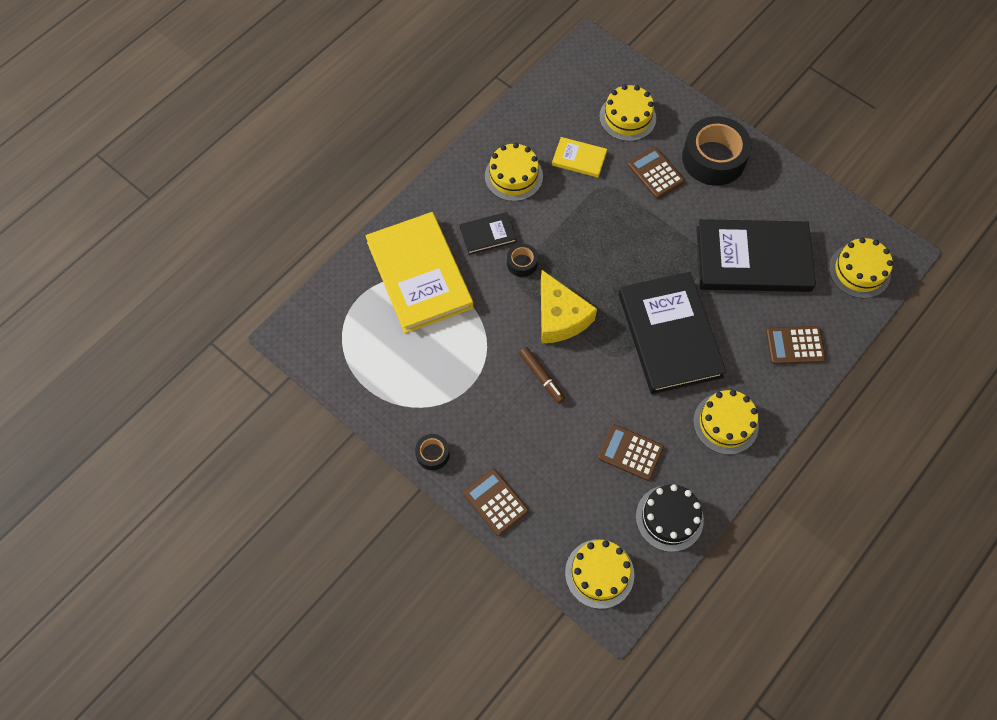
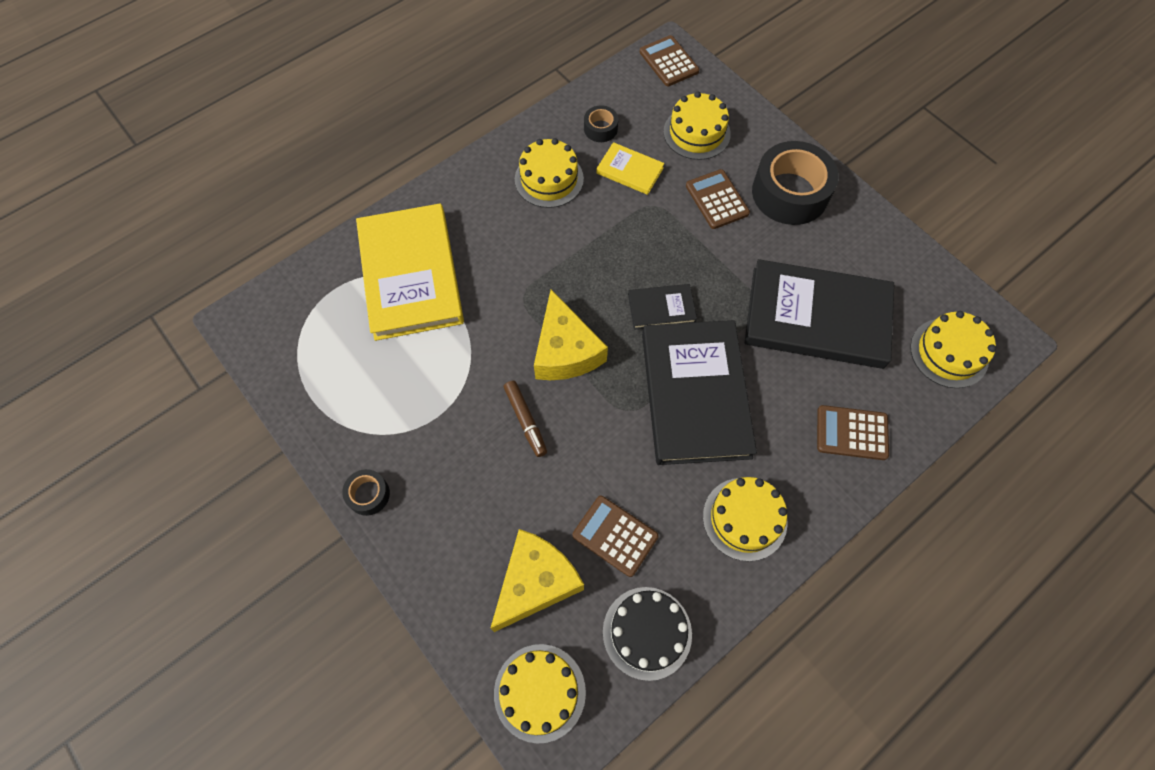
camera: 10 degrees right, 0 degrees up
(488, 234) = (502, 241): black book -> black book (661, 308)
(495, 502) = (430, 571): brown calculator -> brown calculator (669, 62)
(522, 263) = (535, 279): black tape -> black tape (600, 129)
(578, 496) = (536, 582): none -> yellow cheese

